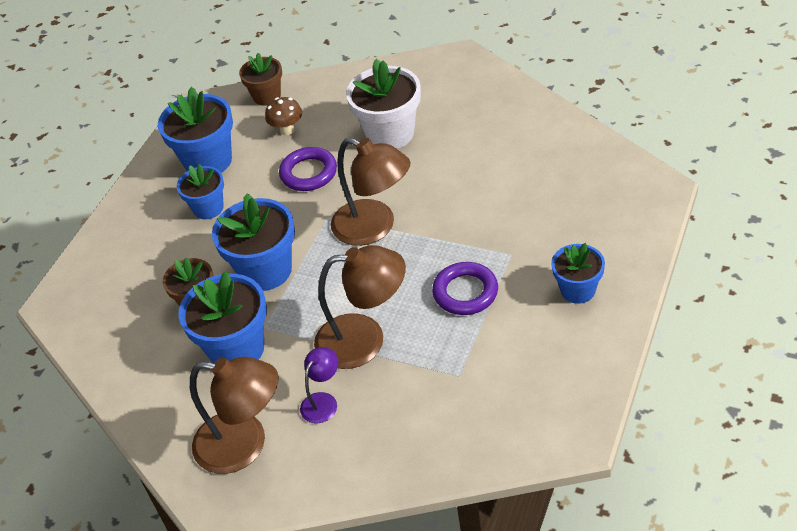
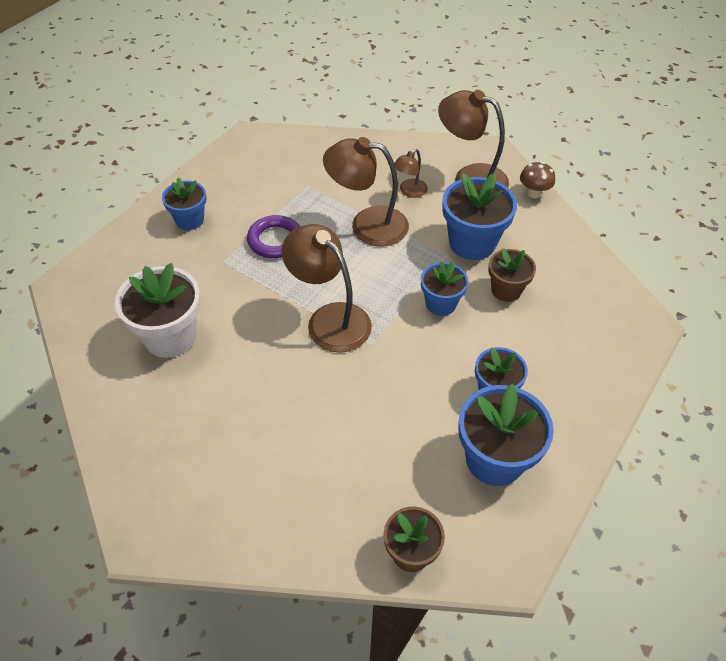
camera: 175 degrees left, 5 degrees up
(265, 271) = (440, 303): blue flower pot -> blue flower pot, size x0.61
(287, 130) = (393, 479): brown mushroom -> brown mushroom (533, 193)
(309, 173) = (379, 404): purple ring -> none
(323, 401) = (409, 191): purple lamp -> brown lamp
(390, 134) = (275, 432): white flower pot -> white flower pot (170, 336)

